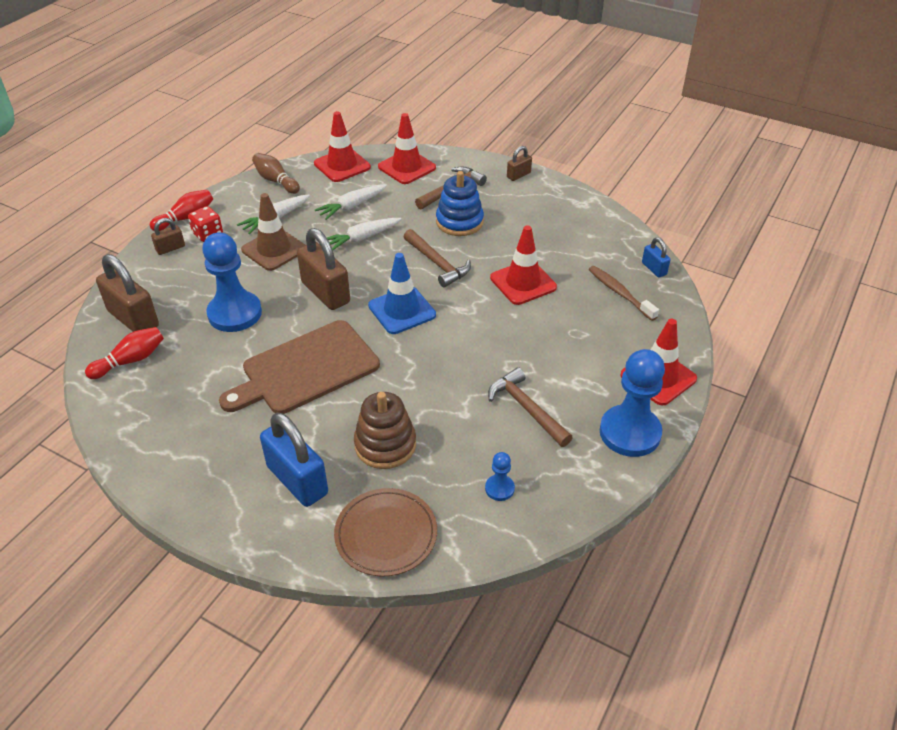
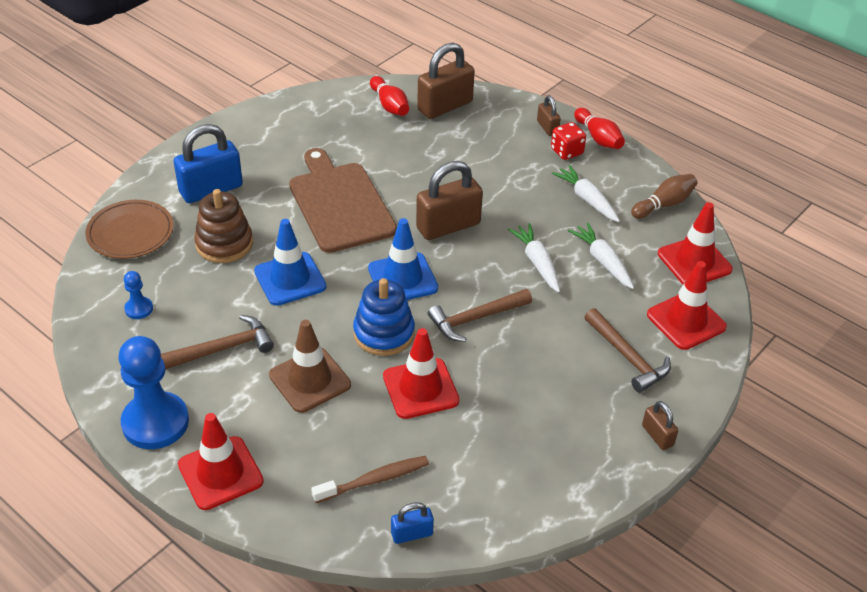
camera: 100 degrees right, 0 degrees up
(235, 313) = (434, 164): blue pawn -> none
(274, 249) = (530, 195): brown traffic cone -> brown traffic cone (310, 380)
(423, 383) = (290, 279): none -> blue traffic cone
(459, 222) = (555, 352): blue stacking toy -> blue stacking toy (384, 333)

